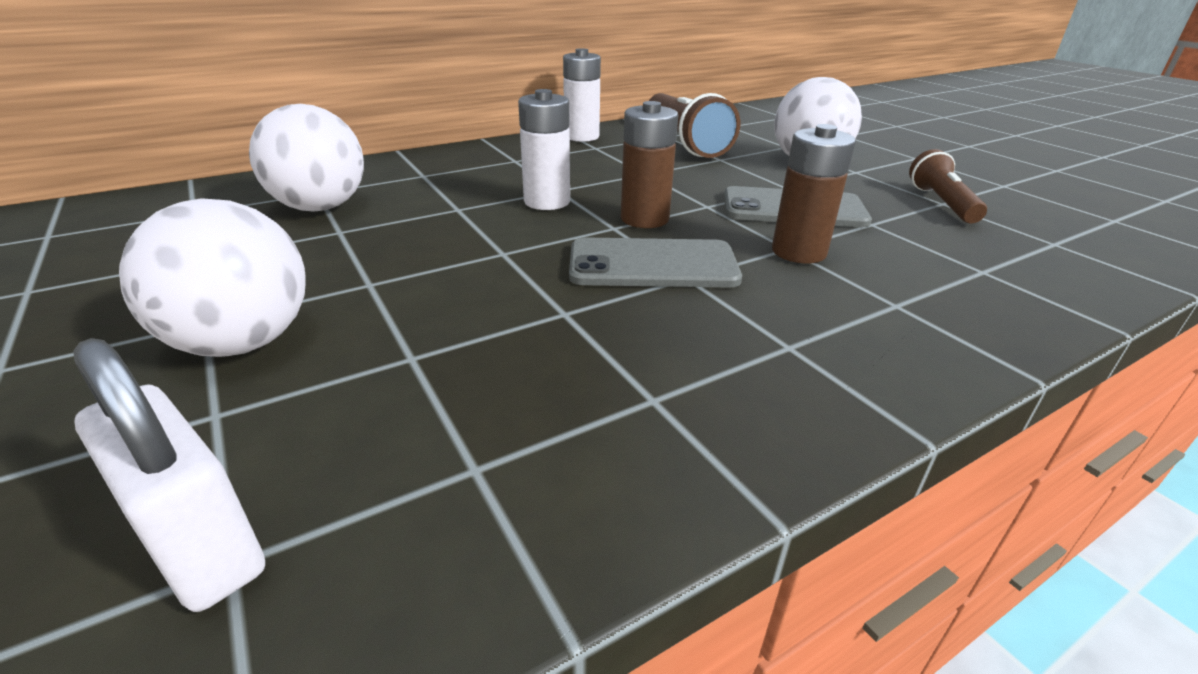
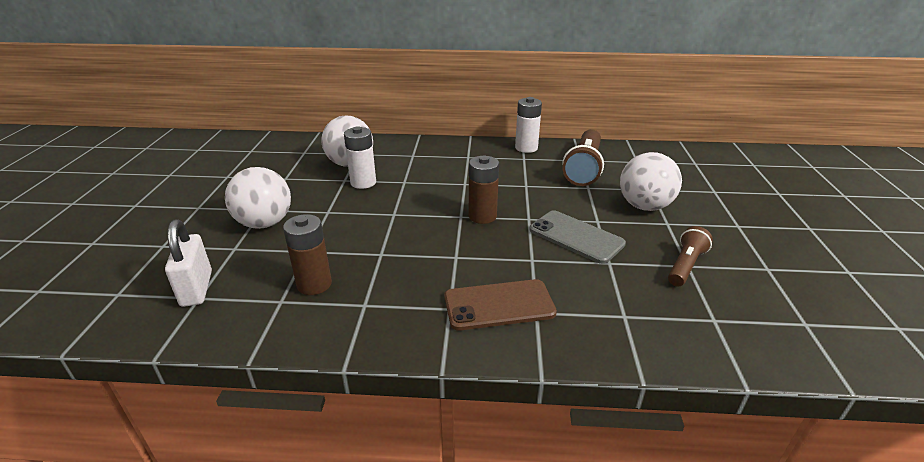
camera: 35 degrees right, 0 degrees up
(547, 202) = (449, 190): white battery -> white battery (363, 182)
(652, 265) = (449, 244): grey phone -> none
(798, 252) = (533, 264): brown battery -> brown battery (314, 284)
(843, 314) = (499, 305): none -> brown phone

